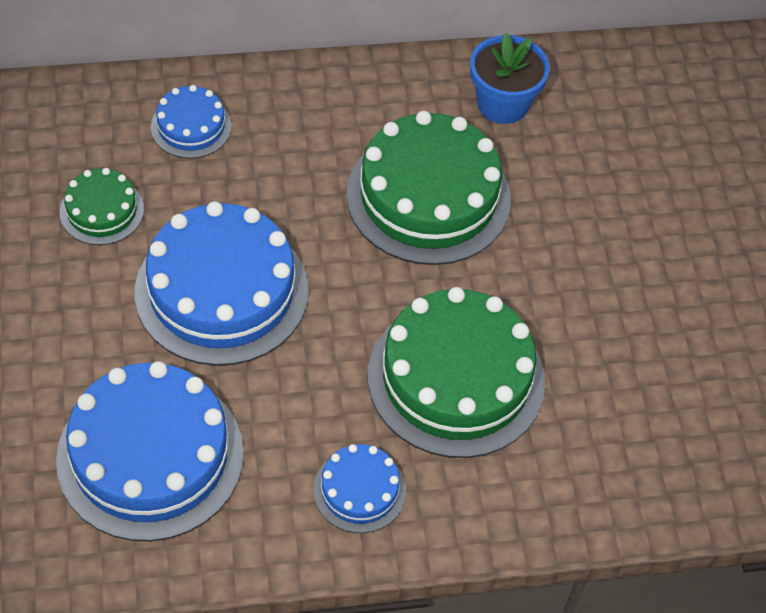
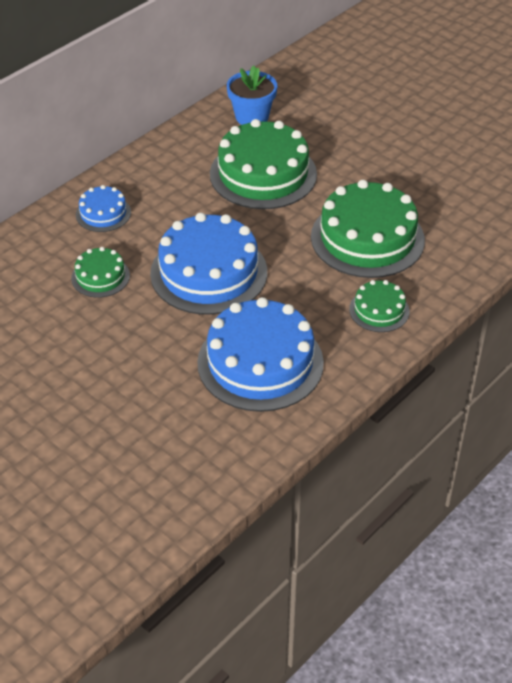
camera: 35 degrees left, 10 degrees down
(359, 490) = (379, 310): blue cake -> green cake

